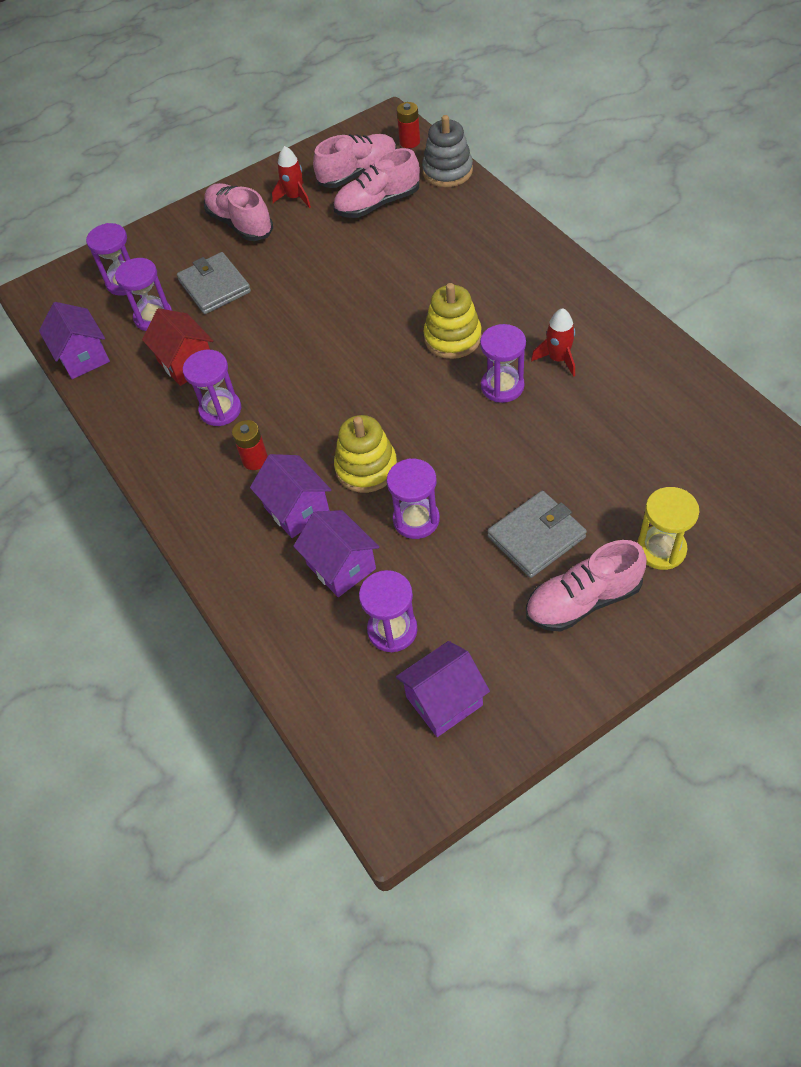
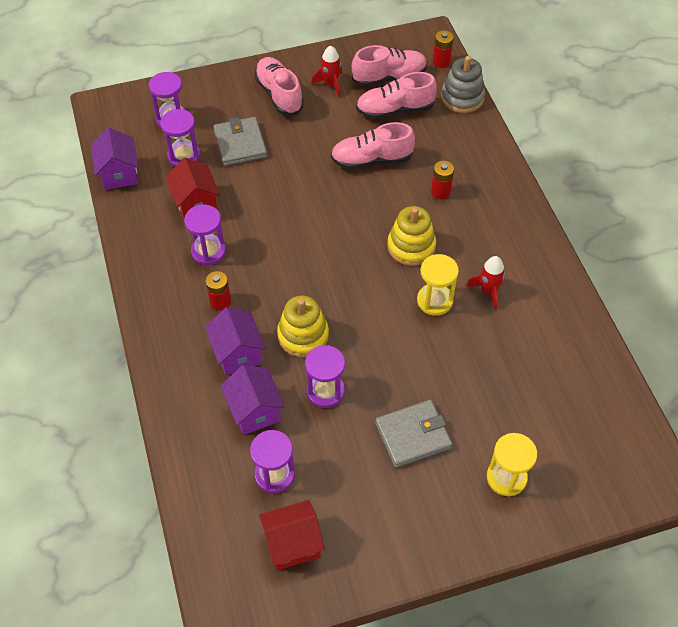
camera: 10 degrees right, 0 degrees up
(444, 701) = (292, 544): purple house -> red house
(462, 272) = (440, 192): none -> red battery
(502, 386) = (434, 301): purple hourglass -> yellow hourglass
(582, 600) = (428, 499): pink shoe -> pink shoe (371, 160)

